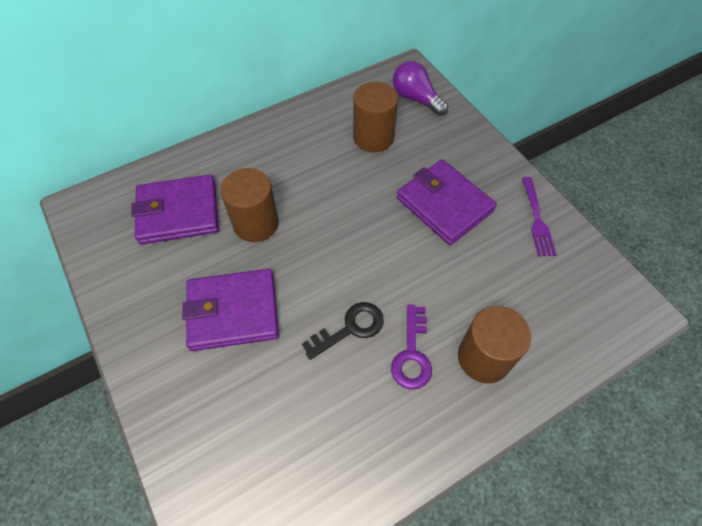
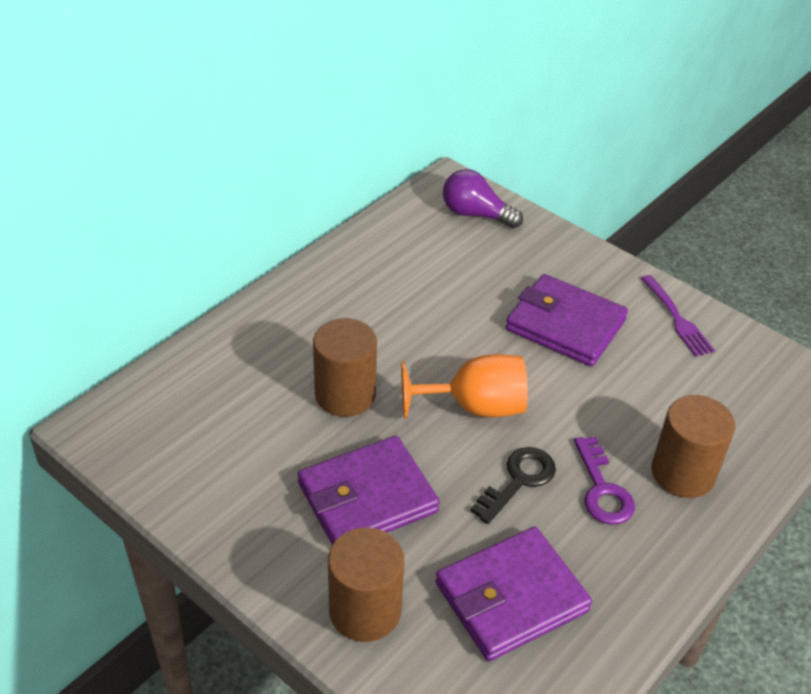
camera: 20 degrees left, 15 degrees down
(178, 212) = (236, 404): purple wallet -> purple wallet (511, 597)
(345, 257) = (475, 407): none -> orange goblet
(373, 137) = (444, 268): brown cylinder -> brown cylinder (365, 610)

